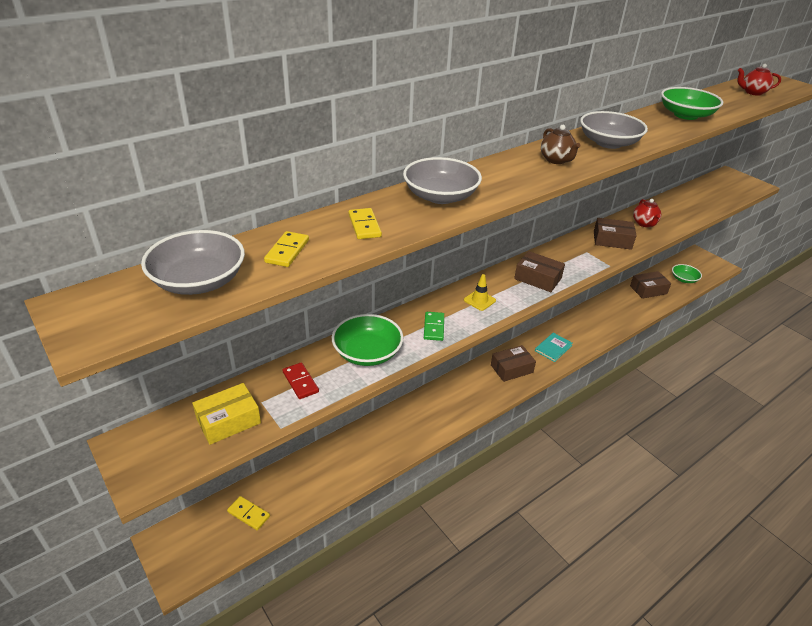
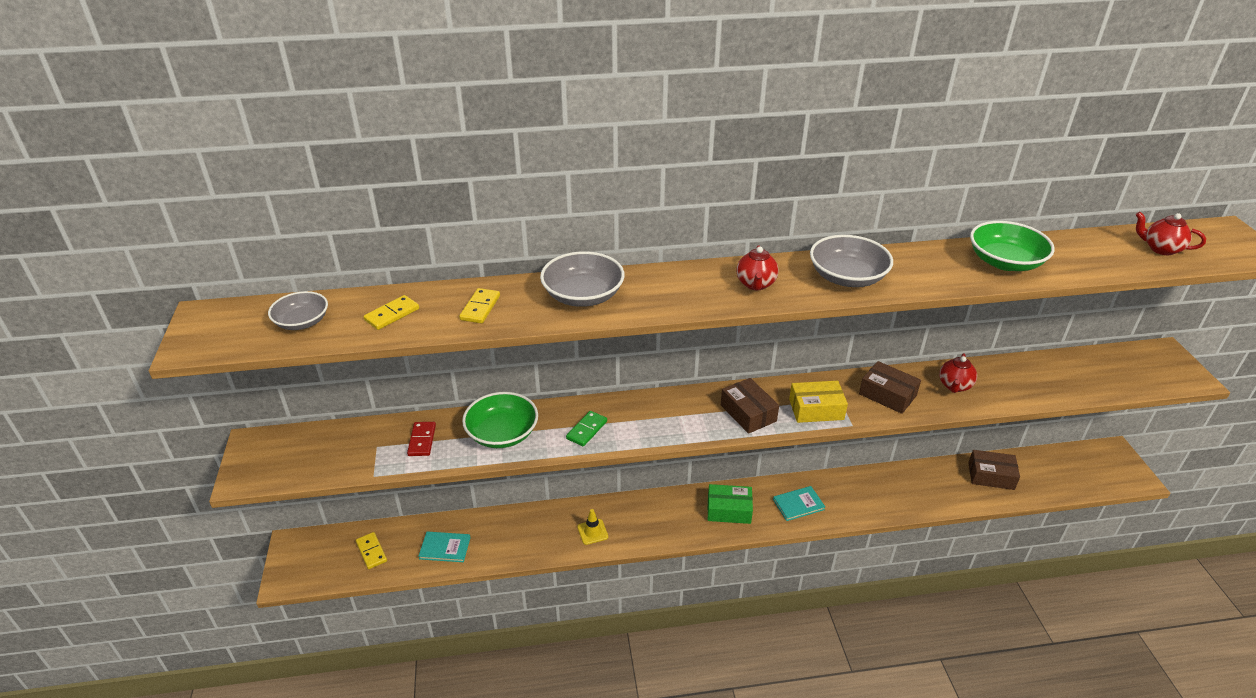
camera: 30 degrees right, 0 degrees up
(199, 281) = (302, 322): grey bowl -> grey bowl, size x0.66
(228, 421) = (339, 453): yellow box -> yellow box (816, 409)
(315, 483) = (445, 548): none -> turquoise book
(479, 300) = (660, 417): yellow traffic cone -> yellow traffic cone (592, 532)
(511, 369) = (729, 510): brown box -> green box
(556, 160) = (755, 284): brown teapot -> red teapot
(684, 279) = (1059, 478): green bowl -> none

